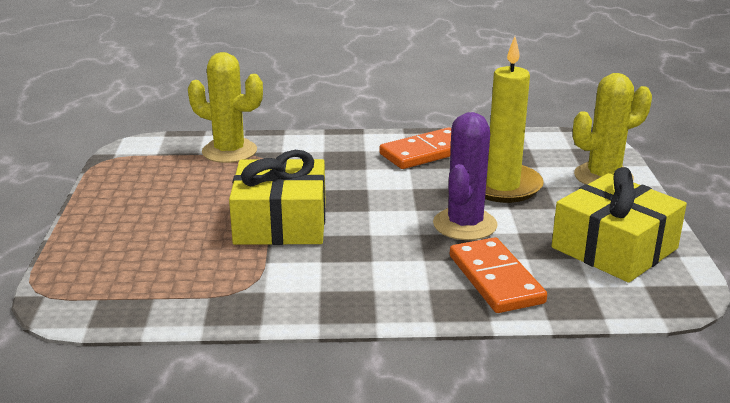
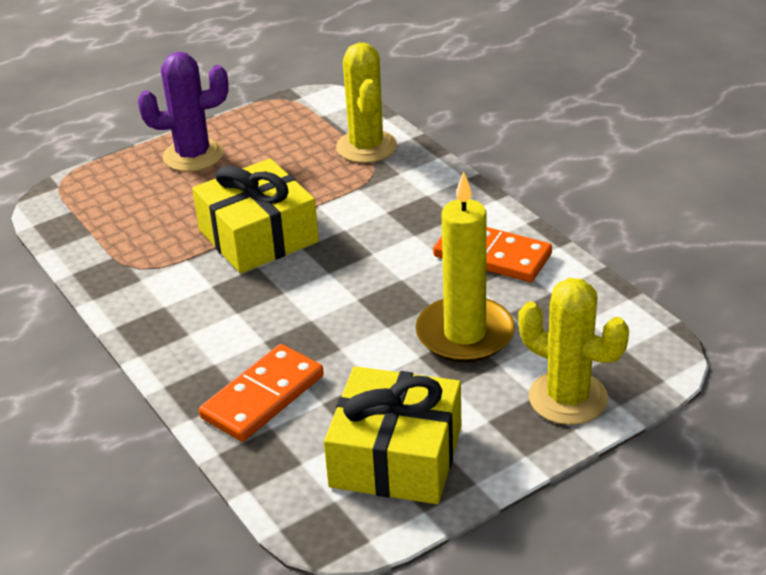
camera: 60 degrees right, 10 degrees up
(465, 224) = (353, 340): purple cactus -> purple cactus (193, 155)

